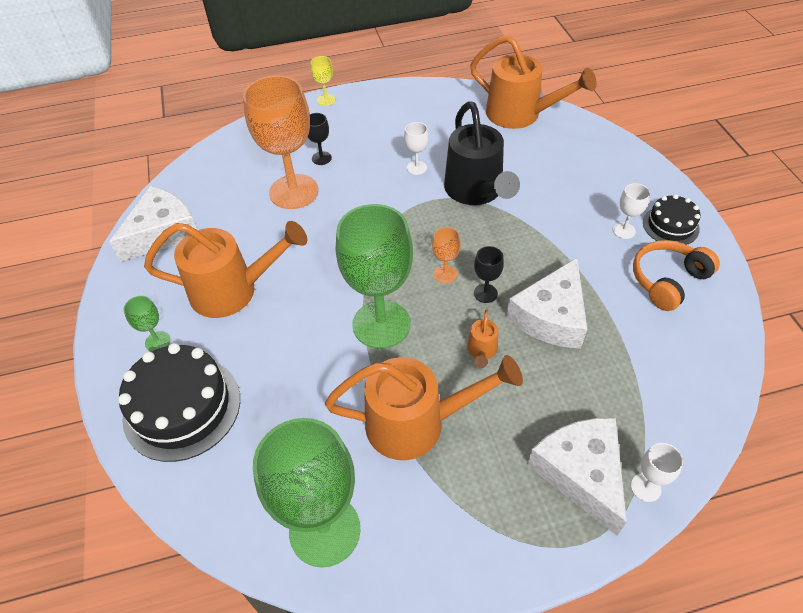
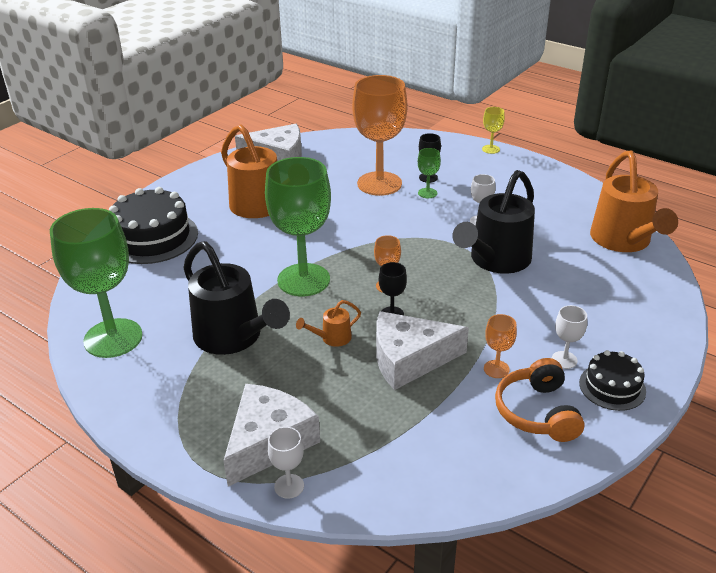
camera: 50 degrees right, 15 degrees down
(157, 341) = (191, 202): green goblet -> green goblet (427, 193)
(417, 423) = (233, 338): orange watering can -> black watering can
(604, 273) = (496, 369): none -> orange goblet
(668, 280) = (537, 412): orange headphones -> orange headphones turned 105 degrees counterclockwise

